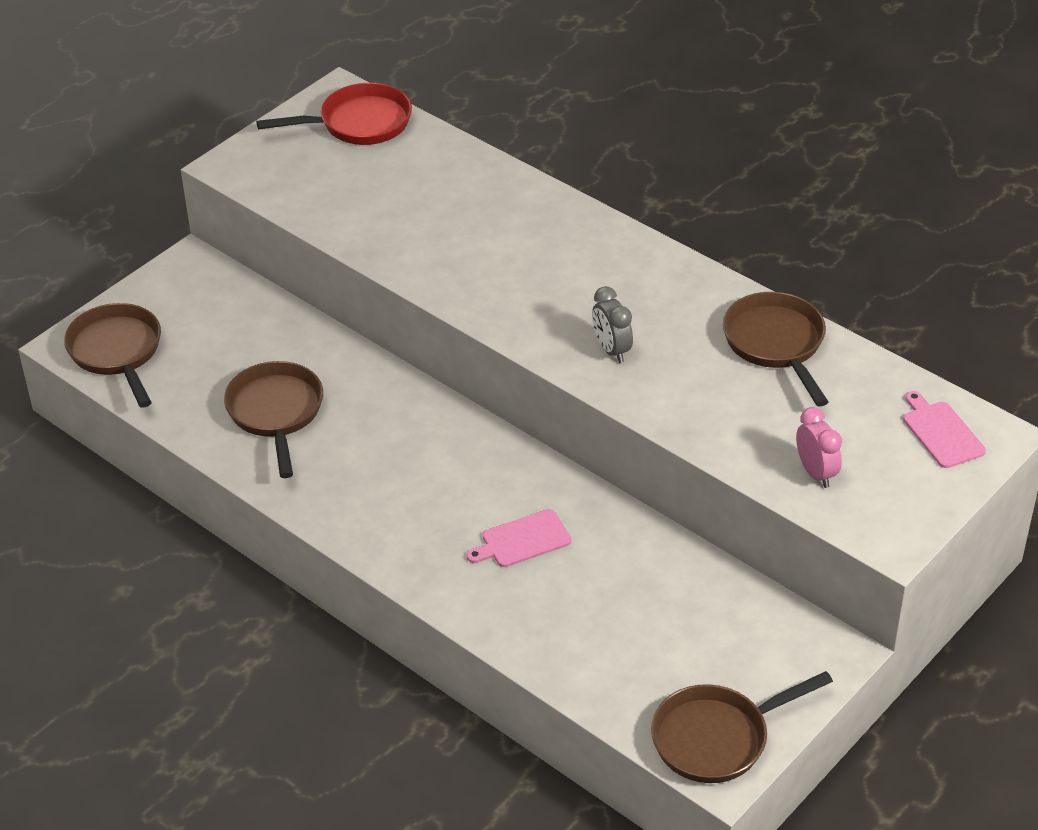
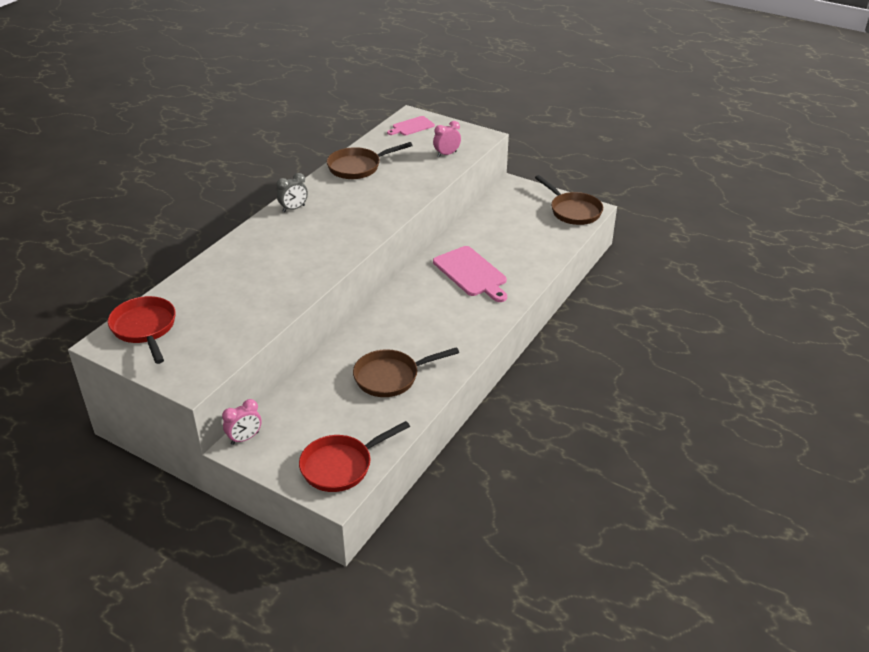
camera: 100 degrees left, 5 degrees down
(117, 352) = (341, 466): brown pan -> red pan
(204, 268) = (245, 438): none -> pink clock
(522, 540) = (471, 273): pink cutting board -> pink cutting board, size x1.69
(611, 350) = (370, 212): grey clock -> grey clock (293, 209)

